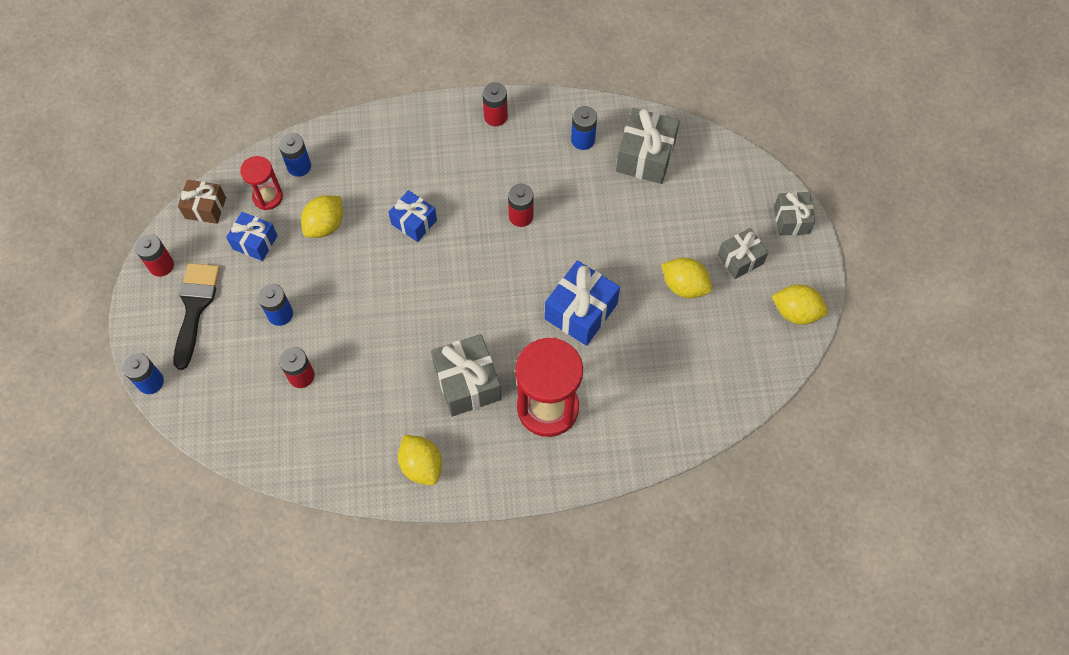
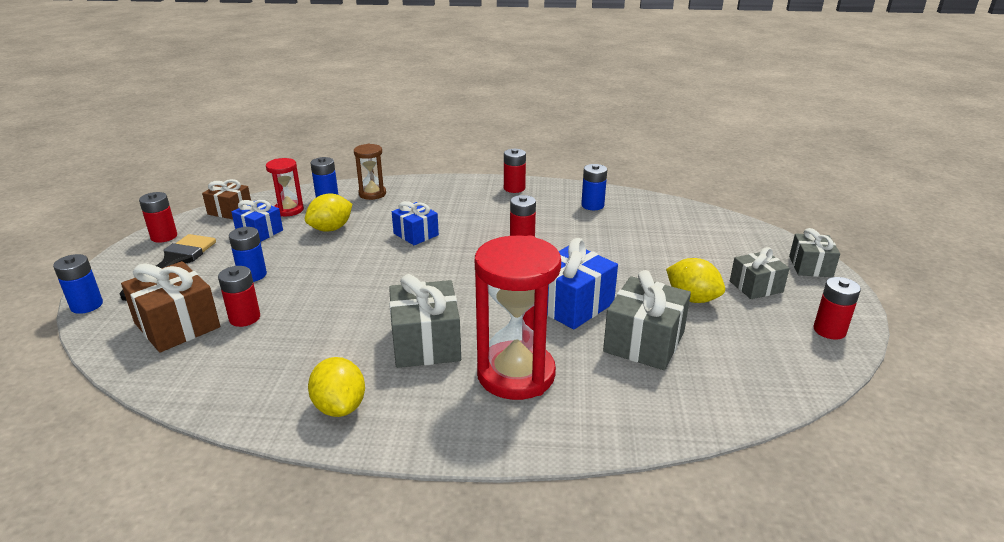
camera: 10 degrees right, 35 degrees down
(247, 395) = (177, 325): none -> brown gift
(345, 151) = (372, 194): none -> brown hourglass
(645, 156) = (652, 218): grey gift -> grey gift (644, 342)
(796, 312) = (829, 330): yellow lemon -> red battery

